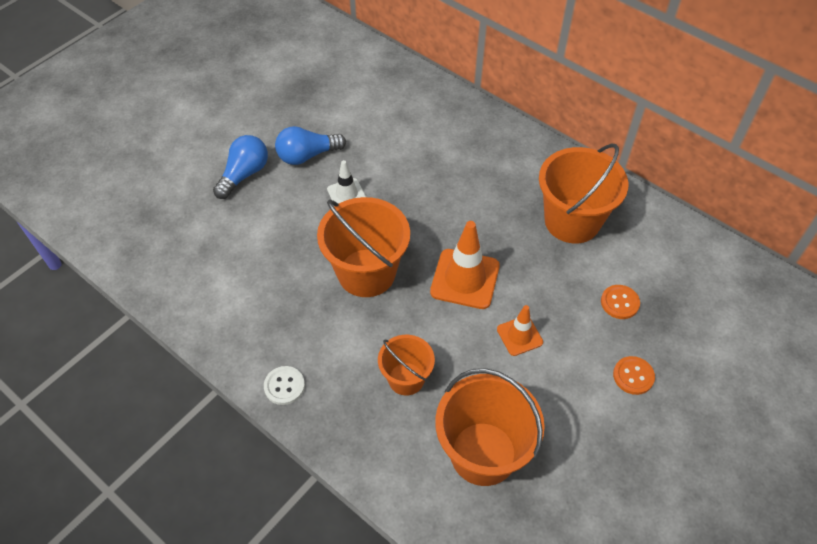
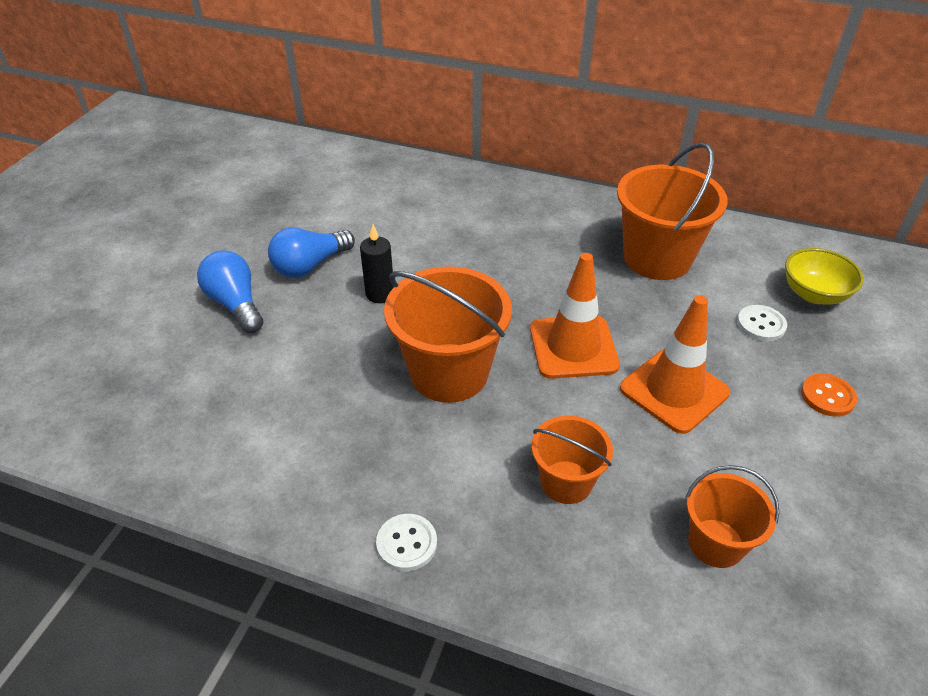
camera: 20 degrees left, 10 degrees down
(244, 174) = (235, 304): blue light bulb -> blue light bulb turned 45 degrees counterclockwise
(346, 194) = (380, 294): white traffic cone -> black candle
(483, 453) = (716, 543): orange bucket -> orange bucket, size x0.58
(519, 336) = (674, 391): orange traffic cone -> orange traffic cone, size x1.73
(619, 303) = (761, 324): orange button -> white button
(680, 289) = (814, 294): none -> yellow bowl

